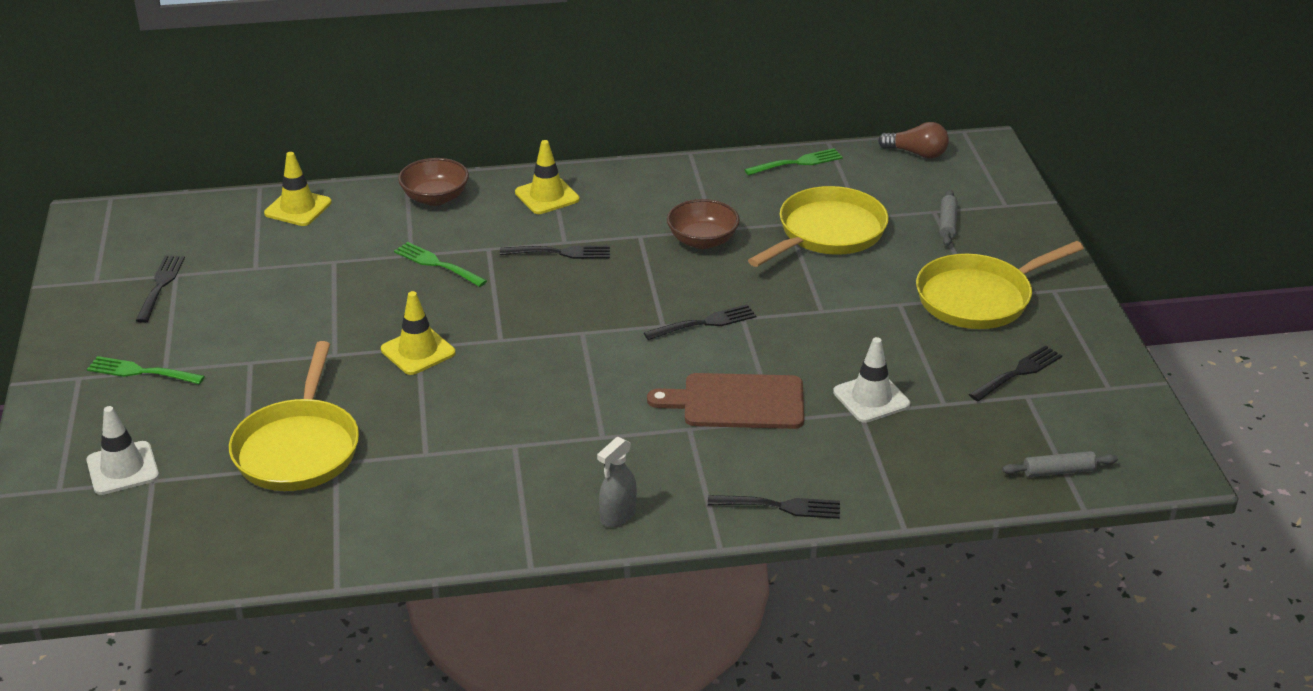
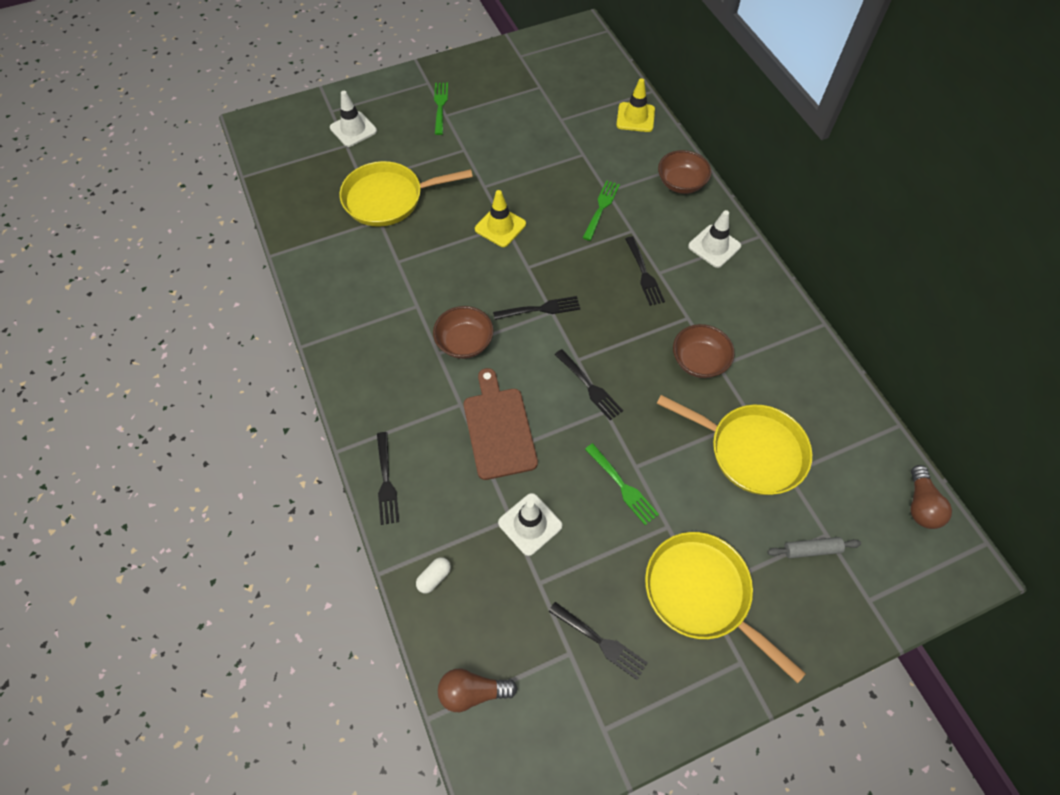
camera: 75 degrees right, 25 degrees up
(160, 286) = (525, 84): black fork -> black fork (540, 309)
(547, 196) = (714, 246): yellow traffic cone -> white traffic cone
(596, 411) = (464, 342): none -> brown bowl
(617, 516) = (358, 382): grey spray bottle -> none
(797, 163) = (850, 407): green fork -> green fork (622, 486)
(920, 482) = (434, 577): none -> white capsule
(1058, 471) = (472, 691): grey rolling pin -> brown light bulb

